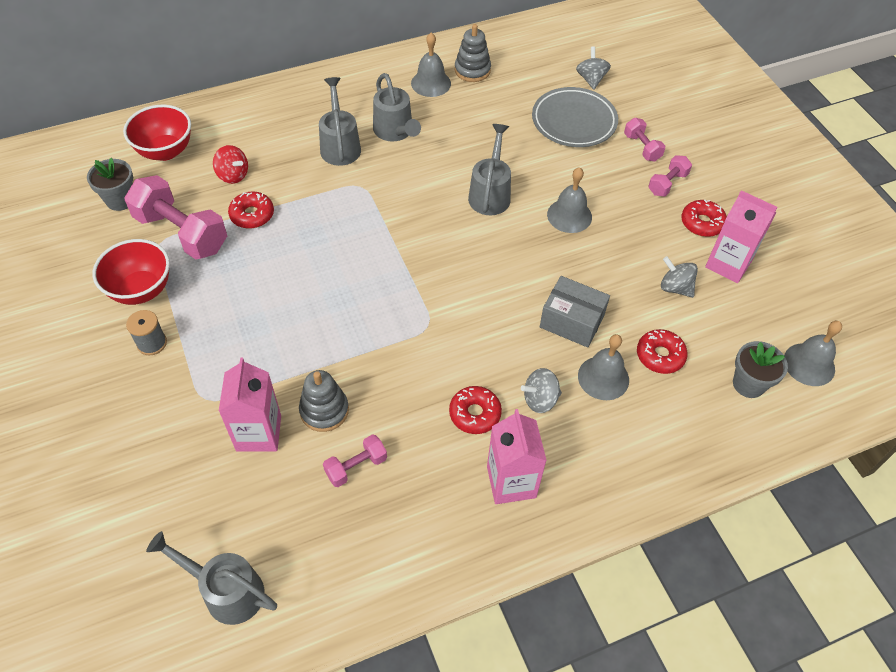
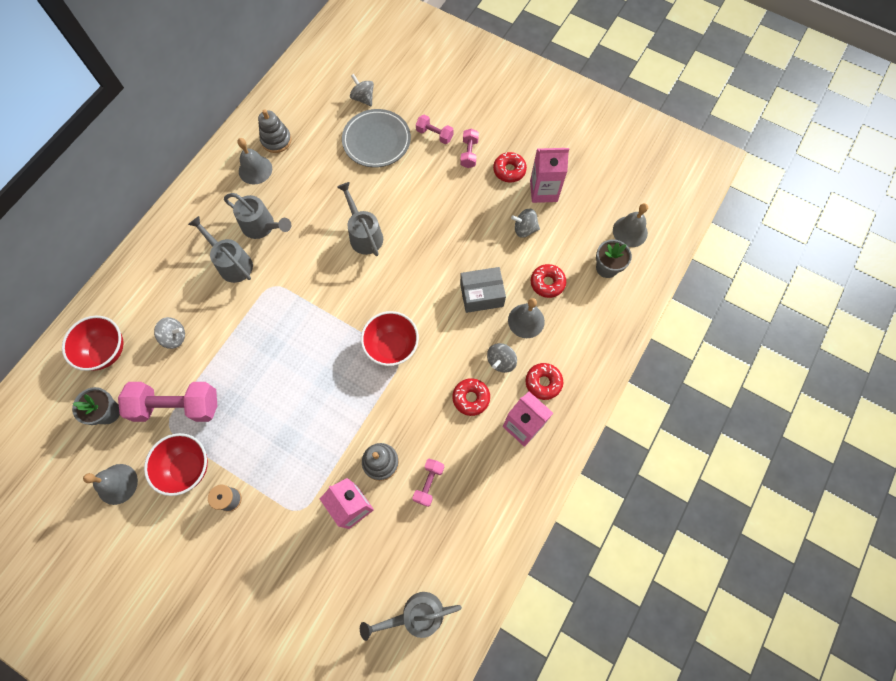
camera: 35 degrees left, 15 degrees up
(233, 175) = (175, 337): red spinning top -> grey spinning top
(252, 215) = (216, 358): red donut -> red donut (543, 382)
(431, 310) = (392, 347): none -> red bowl
(569, 215) = (426, 218): grey bell -> grey bell (117, 484)

